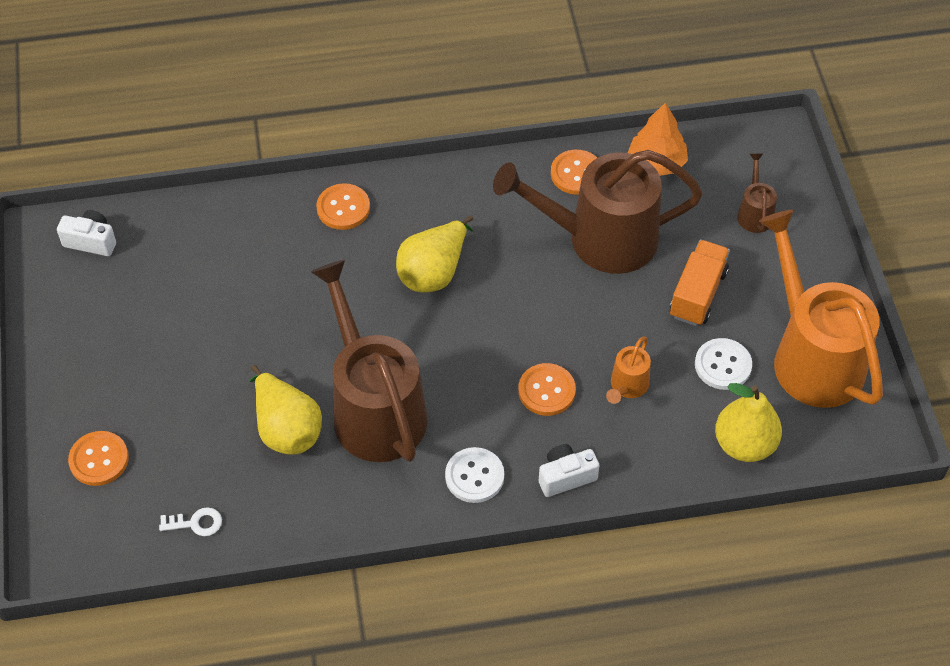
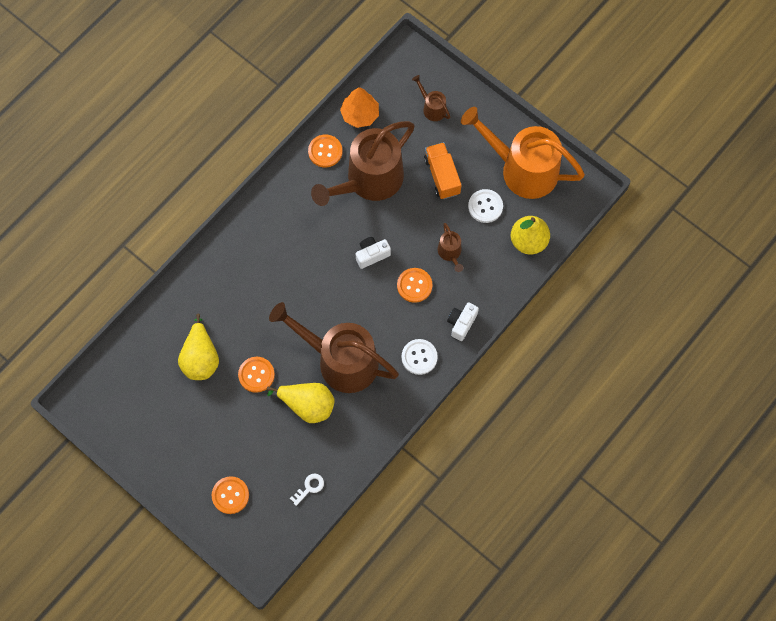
camera: 40 degrees left, 15 degrees up
(91, 241) = (107, 385): white camera -> white camera (372, 255)
(343, 208) = (223, 263): orange button -> orange button (256, 375)
(434, 272) = (303, 264): yellow pear -> yellow pear (201, 358)
(627, 386) = (450, 253): orange watering can -> brown watering can

